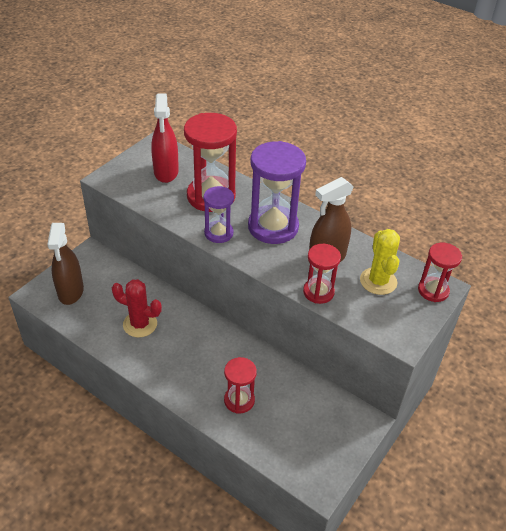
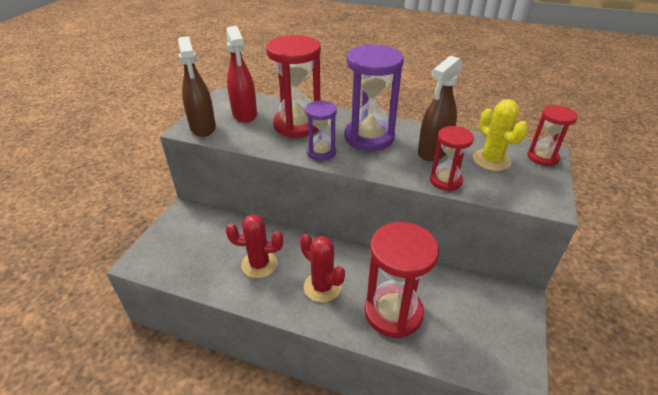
camera: 15 degrees left, 5 degrees down
(70, 292) = (174, 251): brown spray bottle -> brown spray bottle (203, 128)
(187, 360) = (322, 287): none -> red cactus
(239, 400) = (393, 312): red hourglass -> red hourglass, size x1.78

